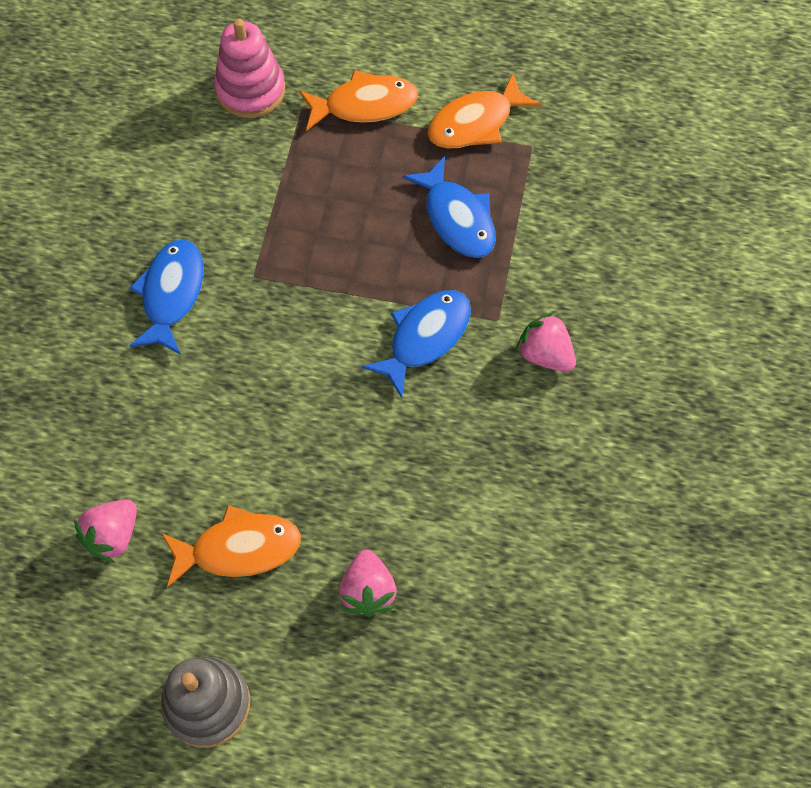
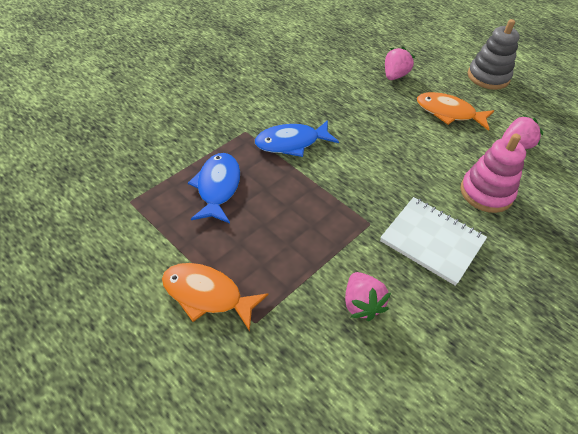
camera: 150 degrees left, 15 degrees down
(171, 294) = (432, 241): blue fish -> white notebook
(250, 90) = (285, 365): pink stacking toy -> pink stacking toy (486, 193)
(475, 123) = (146, 235): orange fish -> none
(545, 354) = (237, 107): pink strawberry -> pink strawberry (361, 304)

